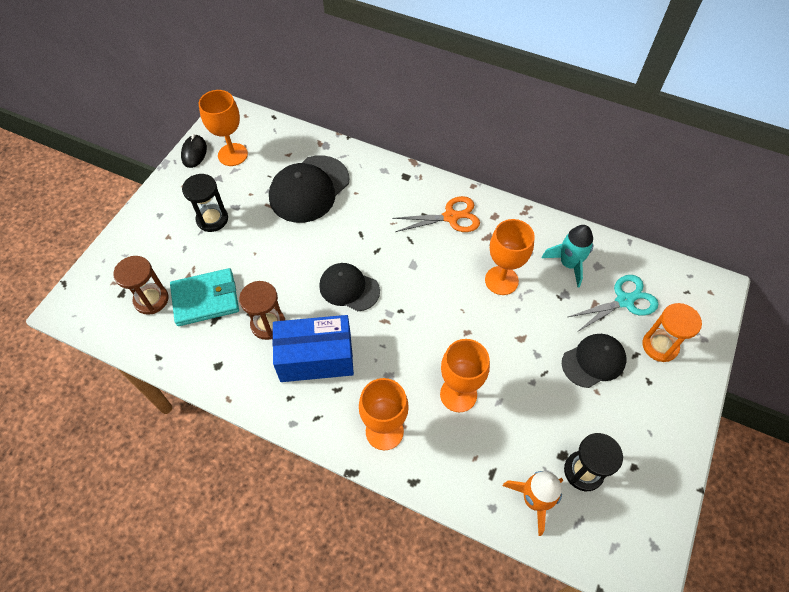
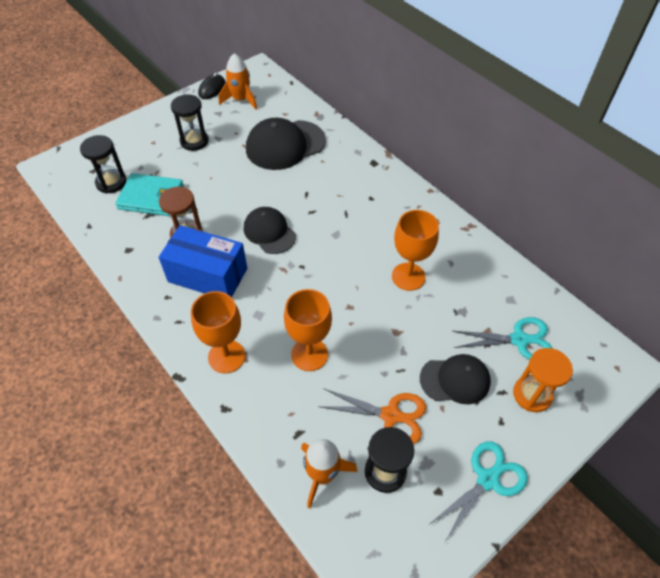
camera: 25 degrees right, 5 degrees down
(151, 300) = (111, 182): brown hourglass -> black hourglass
(232, 154) = (240, 100): orange goblet -> orange rocket
(450, 217) = (394, 208): orange scissors -> orange scissors (390, 415)
(568, 264) = (482, 287): turquoise rocket -> none
(665, 437) = (487, 480): none -> turquoise scissors

